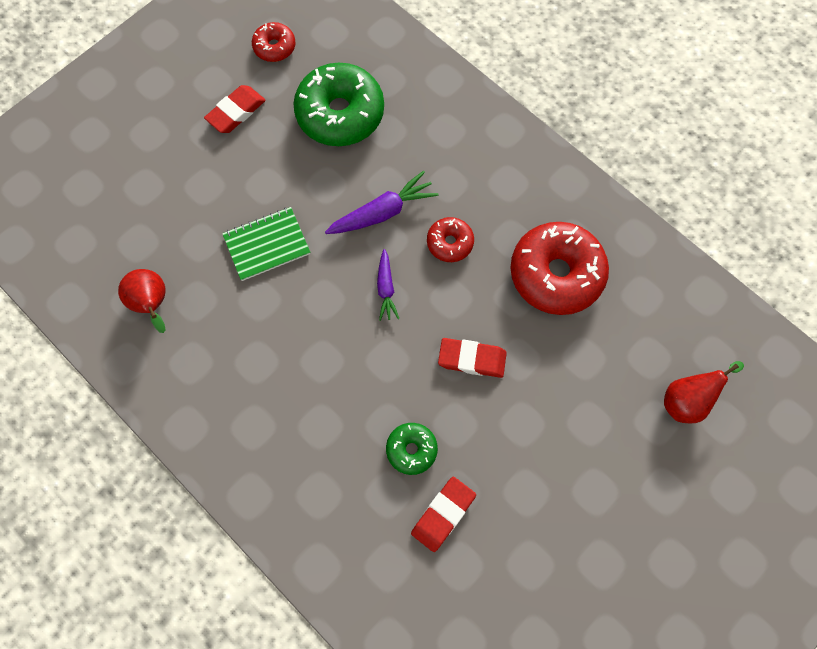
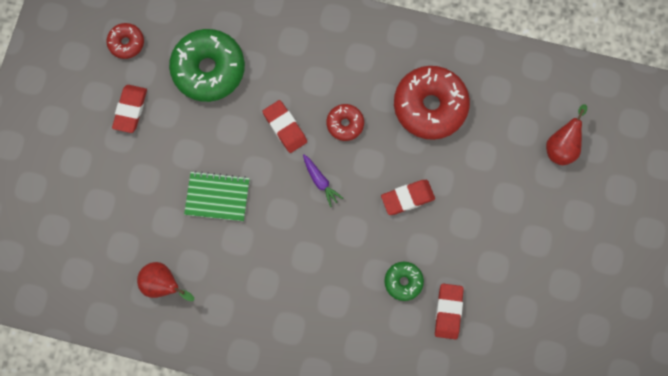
camera: 30 degrees left, 5 degrees up
(267, 245) = (217, 197): green notebook -> green notebook turned 60 degrees clockwise
(383, 212) = (285, 127): purple carrot -> red eraser

